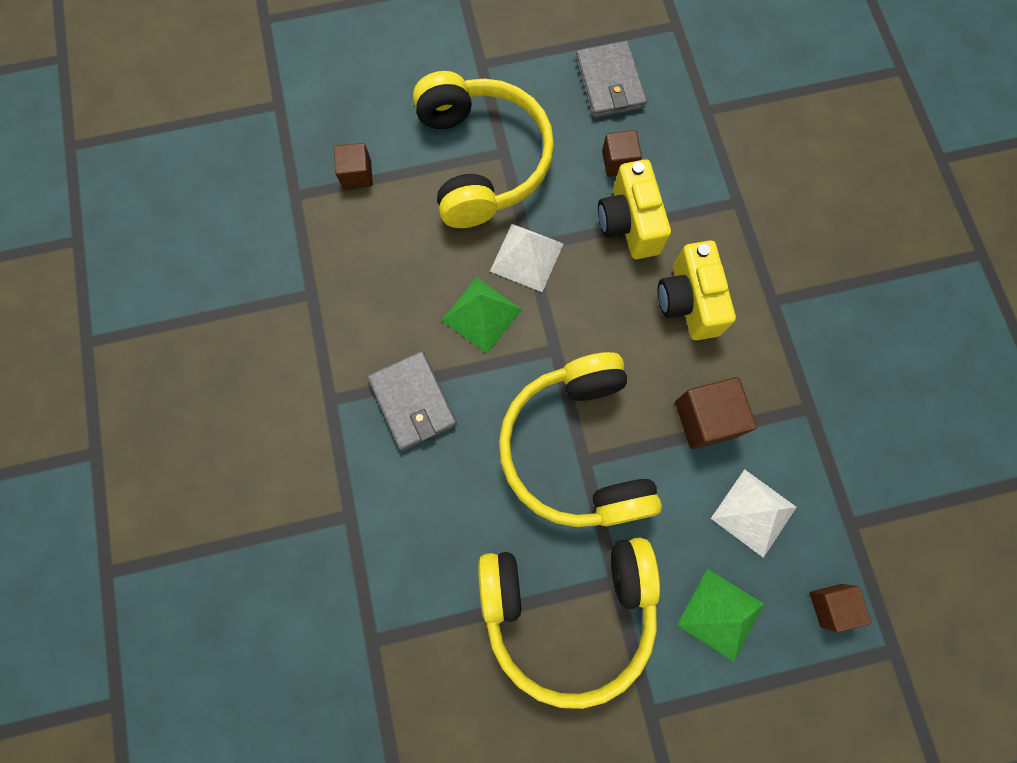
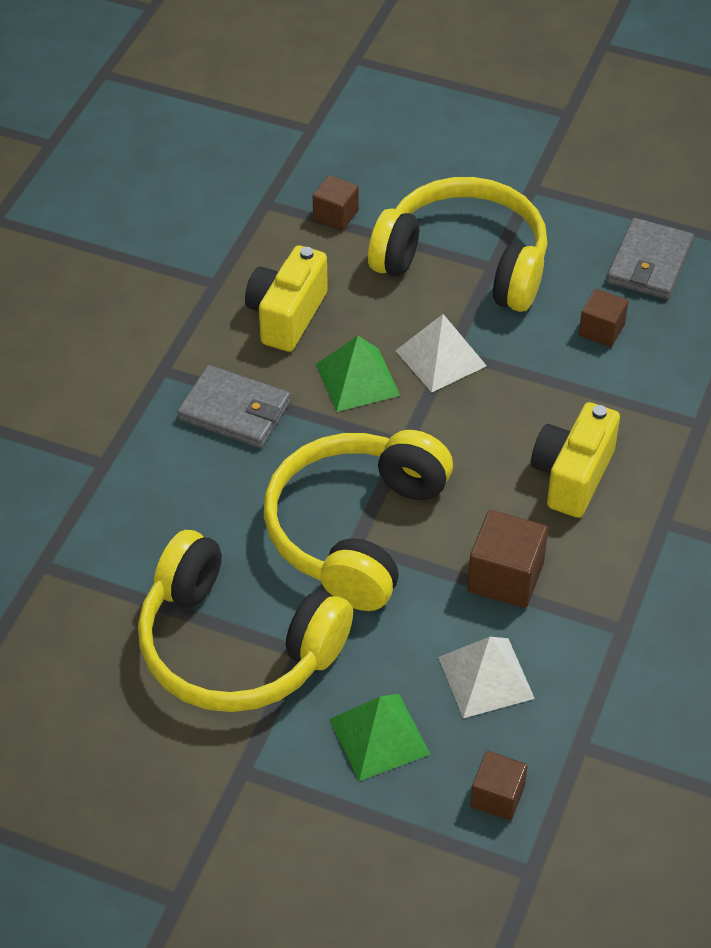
camera: 35 degrees right, 25 degrees down
(413, 402) = (235, 411): grey wallet -> grey wallet turned 75 degrees counterclockwise
(482, 160) = (464, 262): yellow headphones -> yellow headphones turned 90 degrees counterclockwise
(629, 223) = (567, 383): yellow camera -> yellow camera (287, 316)

